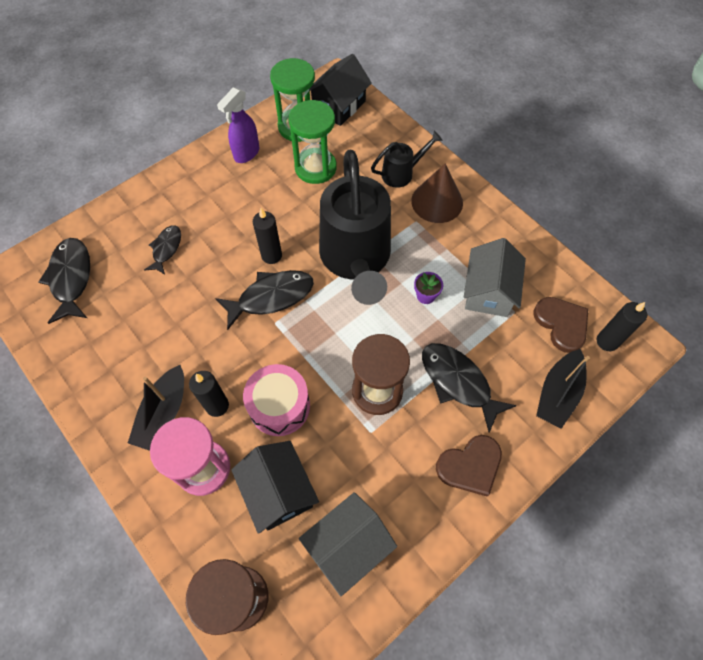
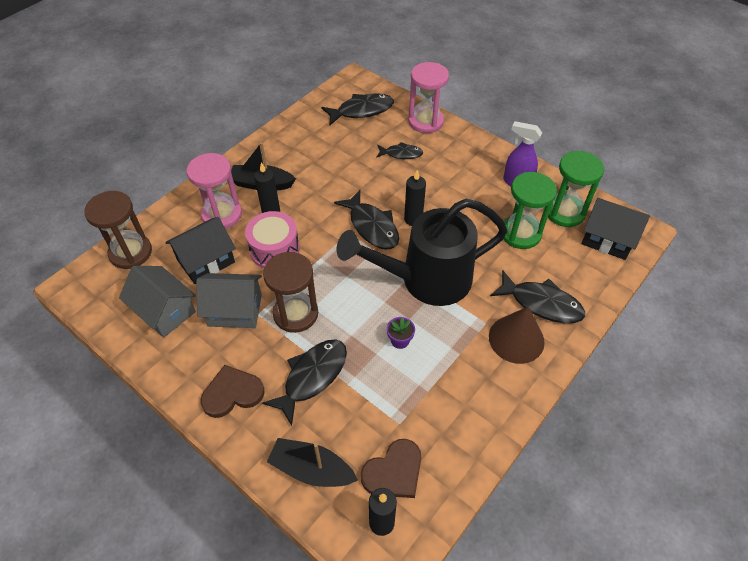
camera: 80 degrees right, 10 degrees down
(120, 214) = (425, 121): none -> pink hourglass
(401, 173) = (541, 303): black watering can -> black fish
(470, 466) = (232, 393): brown heart -> brown heart turned 105 degrees clockwise
(488, 291) = (418, 396): grey house -> grey house (235, 310)

